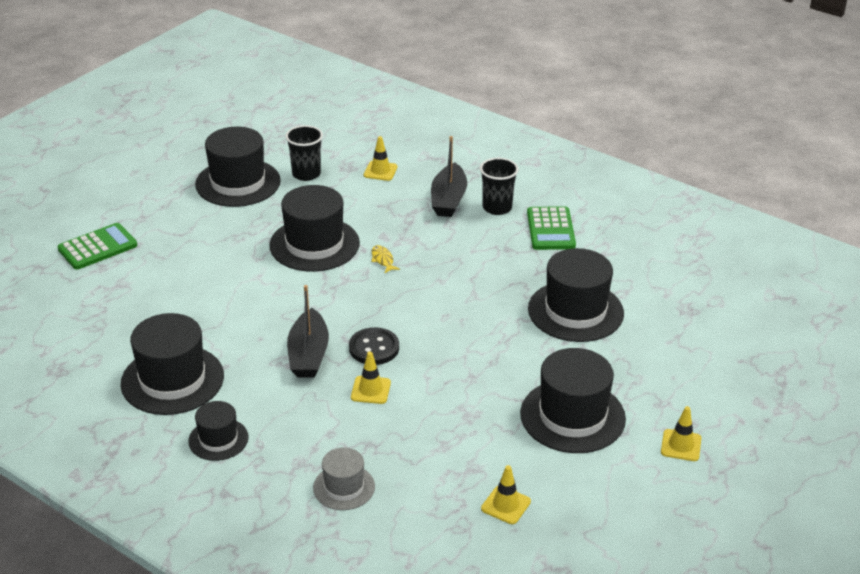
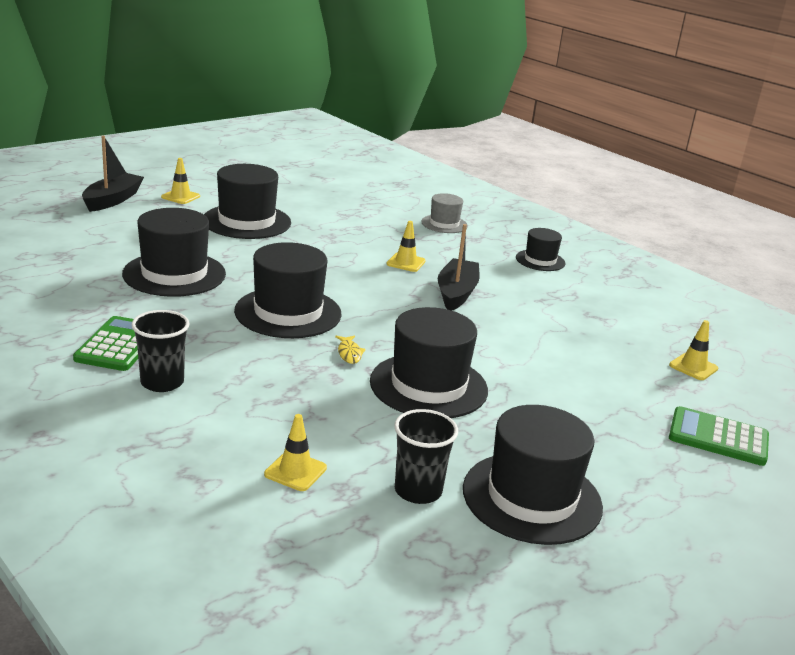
camera: 170 degrees left, 10 degrees down
(97, 247) = (718, 437): green calculator -> green calculator turned 45 degrees clockwise
(172, 380) = (586, 300): black hat -> black hat (288, 312)
(374, 348) = (392, 286): black button -> none
(448, 199) = (220, 406): black boat -> black boat (112, 200)
(506, 505) = (332, 199): yellow traffic cone -> yellow traffic cone (693, 367)

